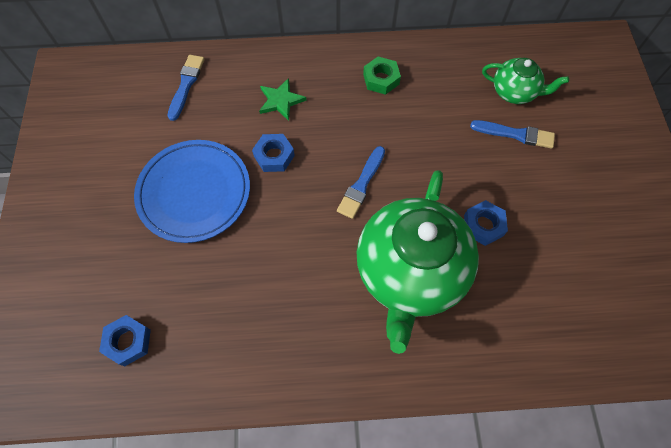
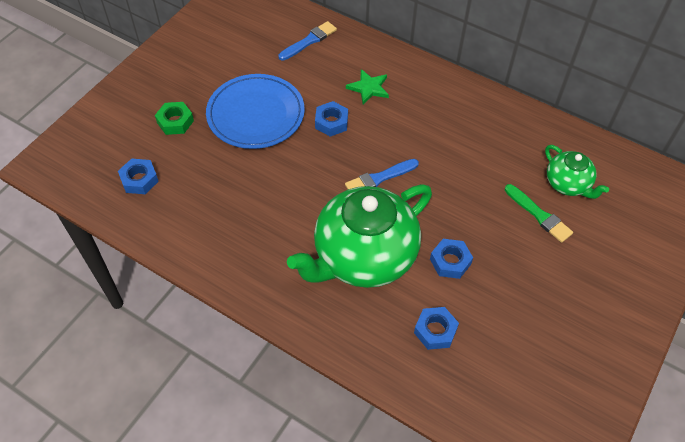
camera: 35 degrees right, 10 degrees down
(381, 79) = (461, 114): green nut -> green nut (175, 122)
(515, 134) = (539, 215): blue brush -> green brush
(524, 300) = (435, 331): none -> blue nut

